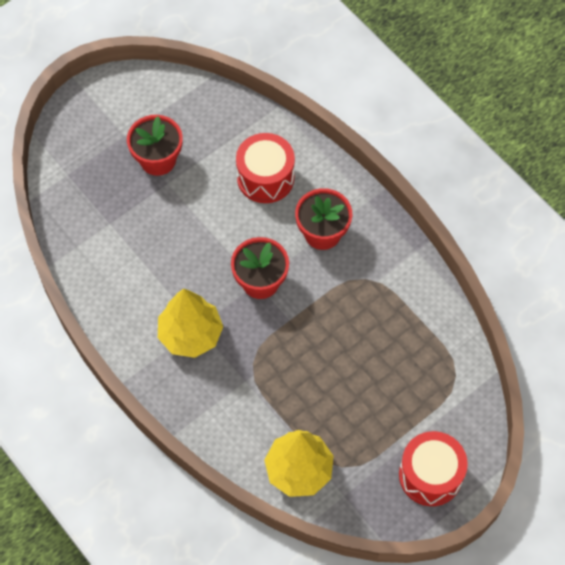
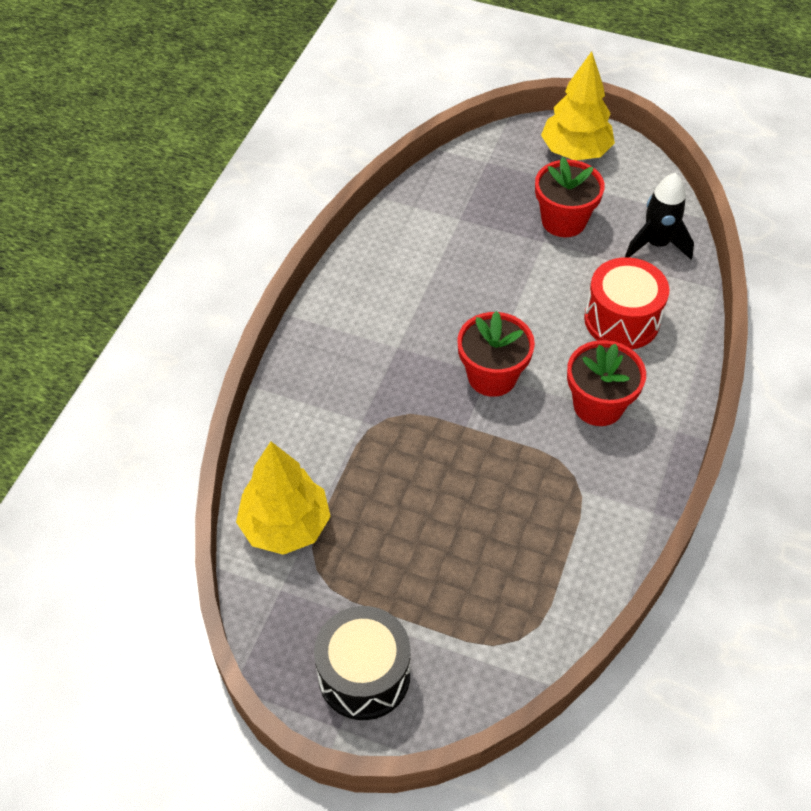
camera: 60 degrees right, 10 degrees down
(190, 334) = (383, 345): yellow tree -> yellow tree (575, 152)
(217, 117) = (656, 244): none -> black rocket
(430, 475) = (364, 675): red drum -> black drum

